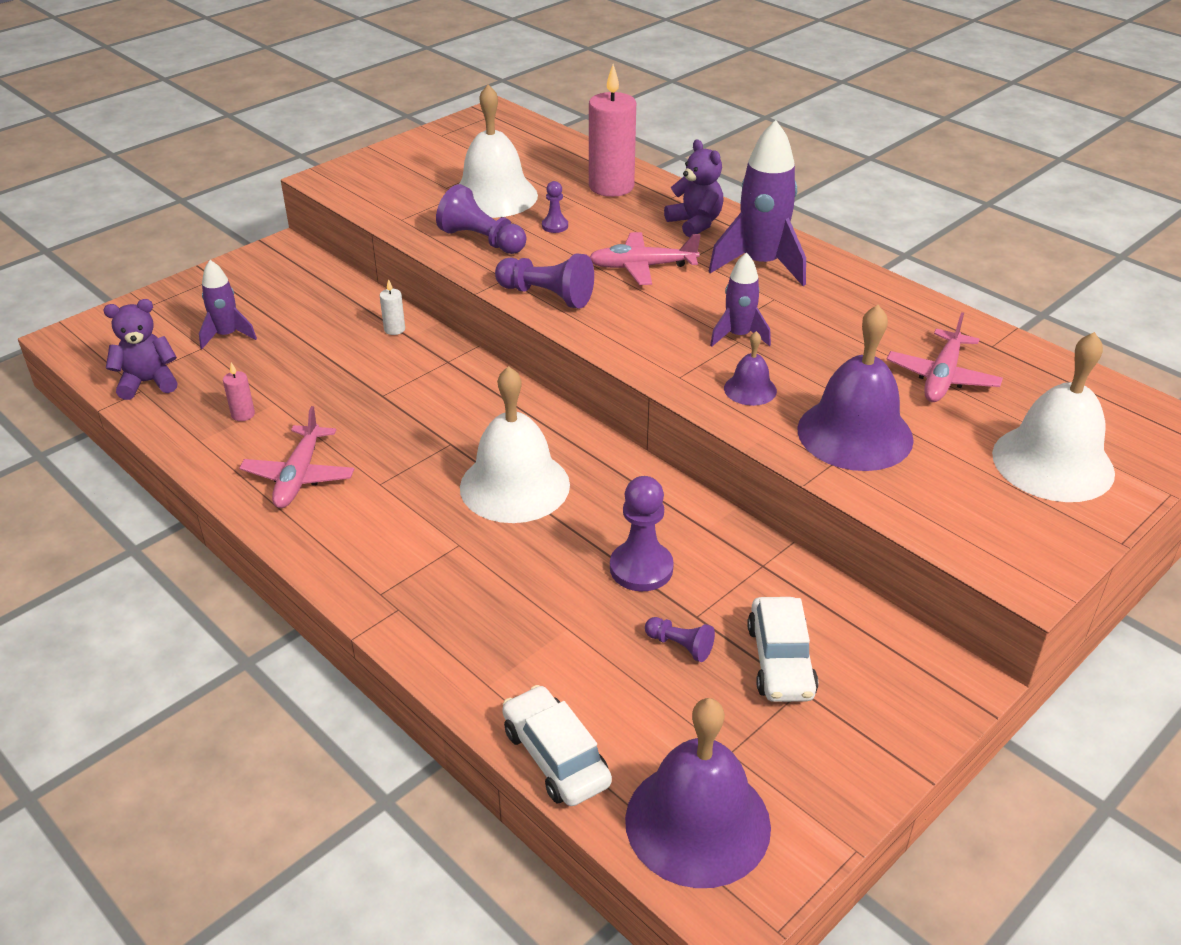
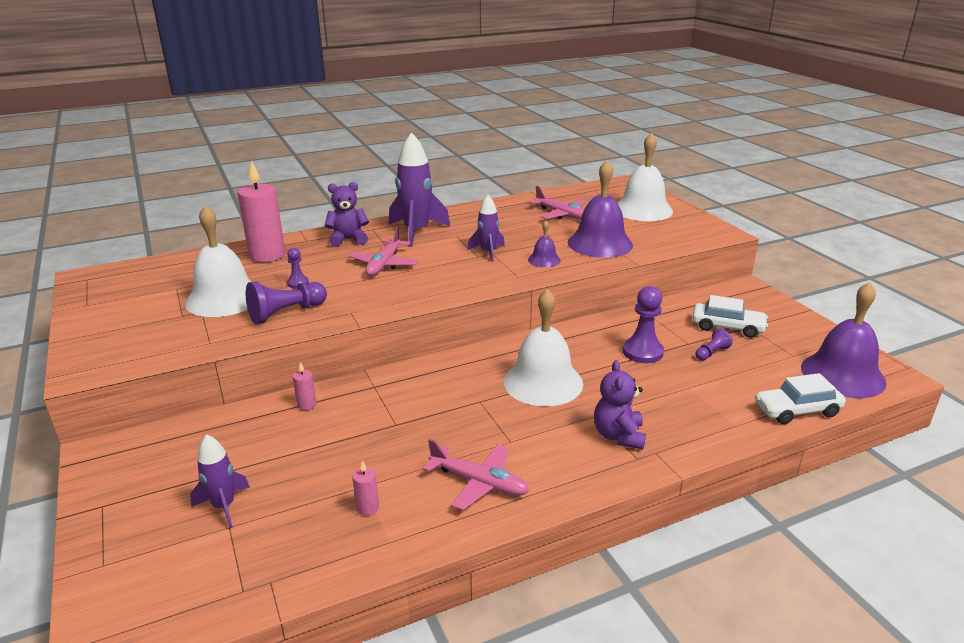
camera: 70 degrees left, 10 degrees down
(148, 382) = (260, 574): purple teddy bear -> purple teddy bear (618, 435)
(394, 329) = (306, 405): white candle -> pink candle
(546, 295) = (389, 301): purple pawn -> none

